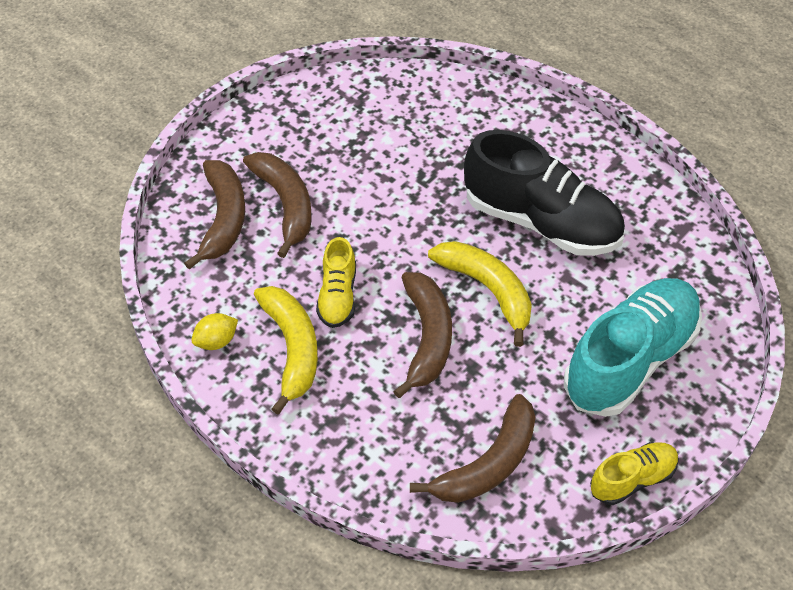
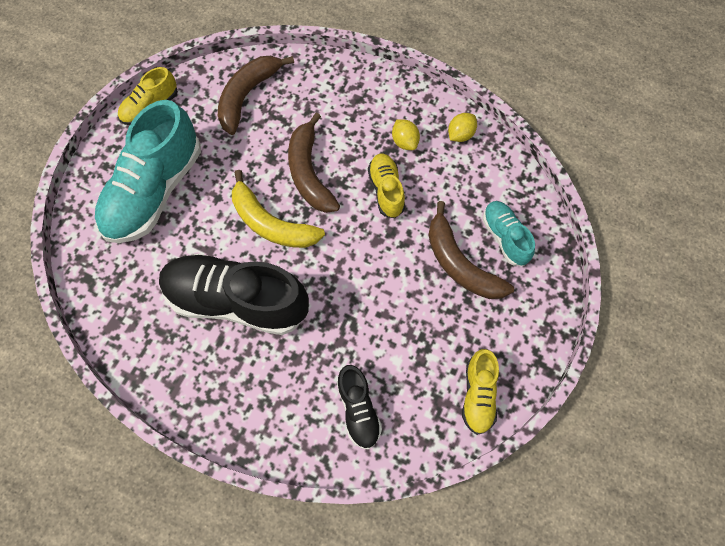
camera: 165 degrees right, 15 degrees up
(223, 218) = (505, 237): brown banana -> turquoise shoe
(292, 348) = (404, 142): yellow banana -> yellow lemon
(319, 99) = (478, 395): none -> yellow shoe
(437, 111) = (358, 409): none -> black shoe

